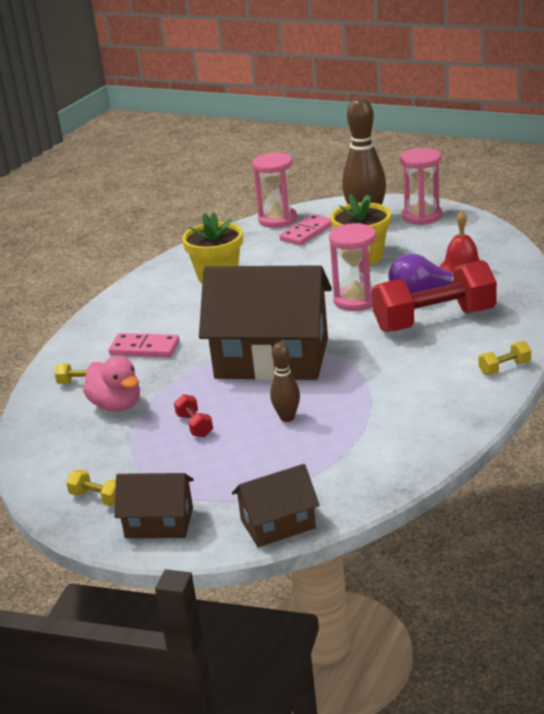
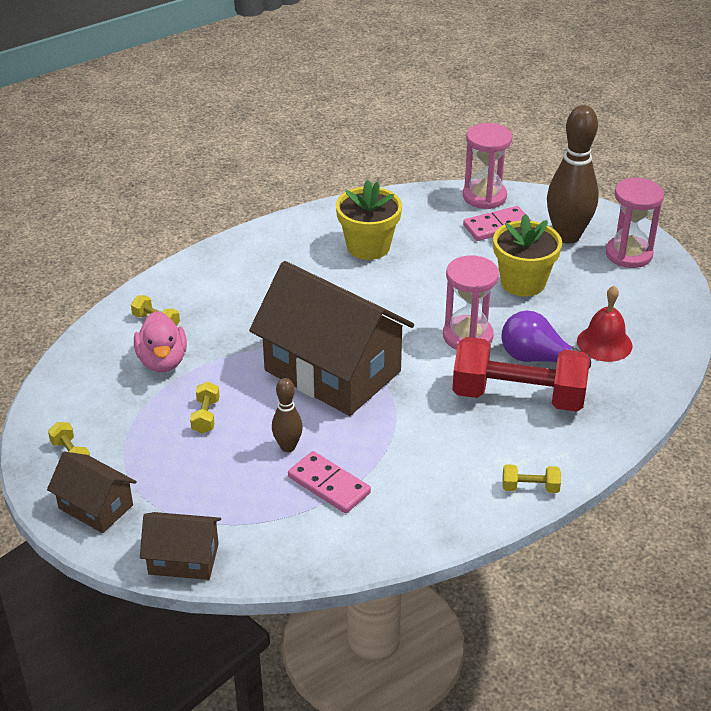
camera: 25 degrees right, 10 degrees up
(144, 348) = (236, 306): pink domino -> pink domino (329, 485)
(194, 425) = (206, 416): red dumbbell -> yellow dumbbell

